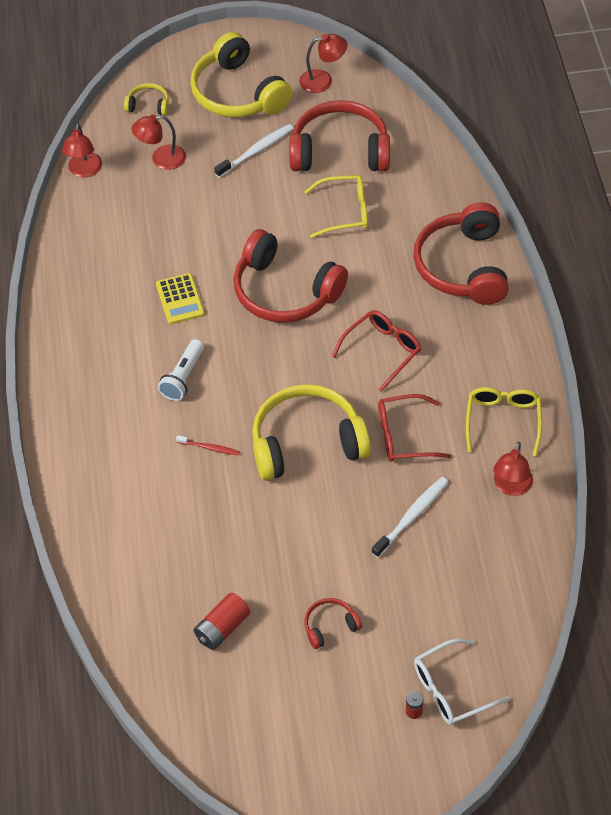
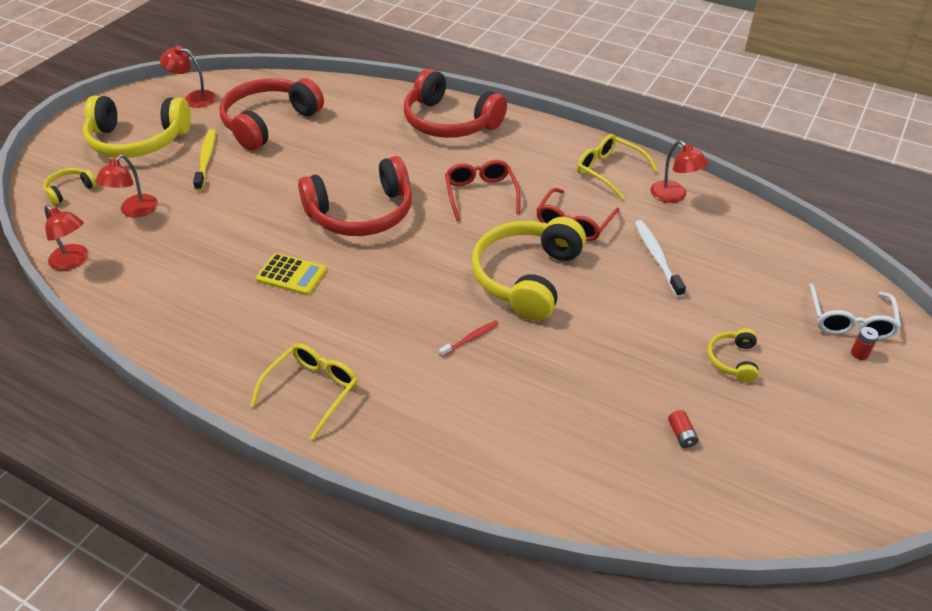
camera: 55 degrees left, 10 degrees down
(183, 377) = (376, 316): white flashlight -> none
(222, 628) = (681, 434): red battery -> red battery, size x0.56
(256, 151) = (206, 159): white toothbrush -> yellow toothbrush
(323, 80) = (193, 98): red lamp -> red lamp turned 105 degrees counterclockwise
(330, 626) = (733, 360): red headphones -> yellow headphones
(344, 212) = (327, 148): yellow glasses -> yellow glasses (312, 391)

